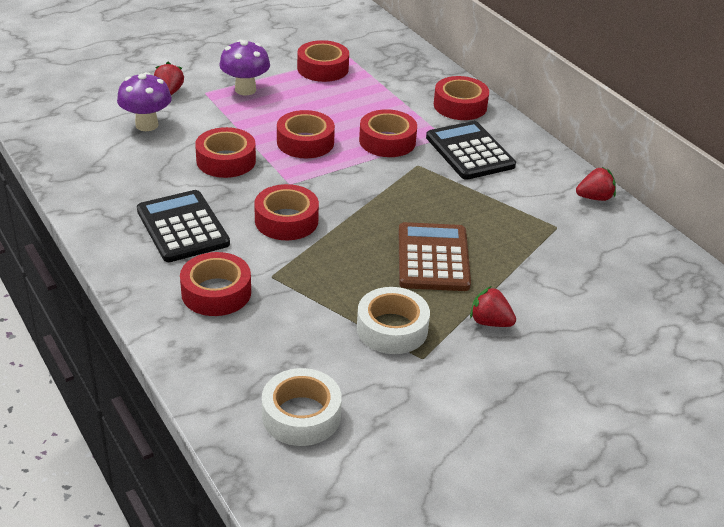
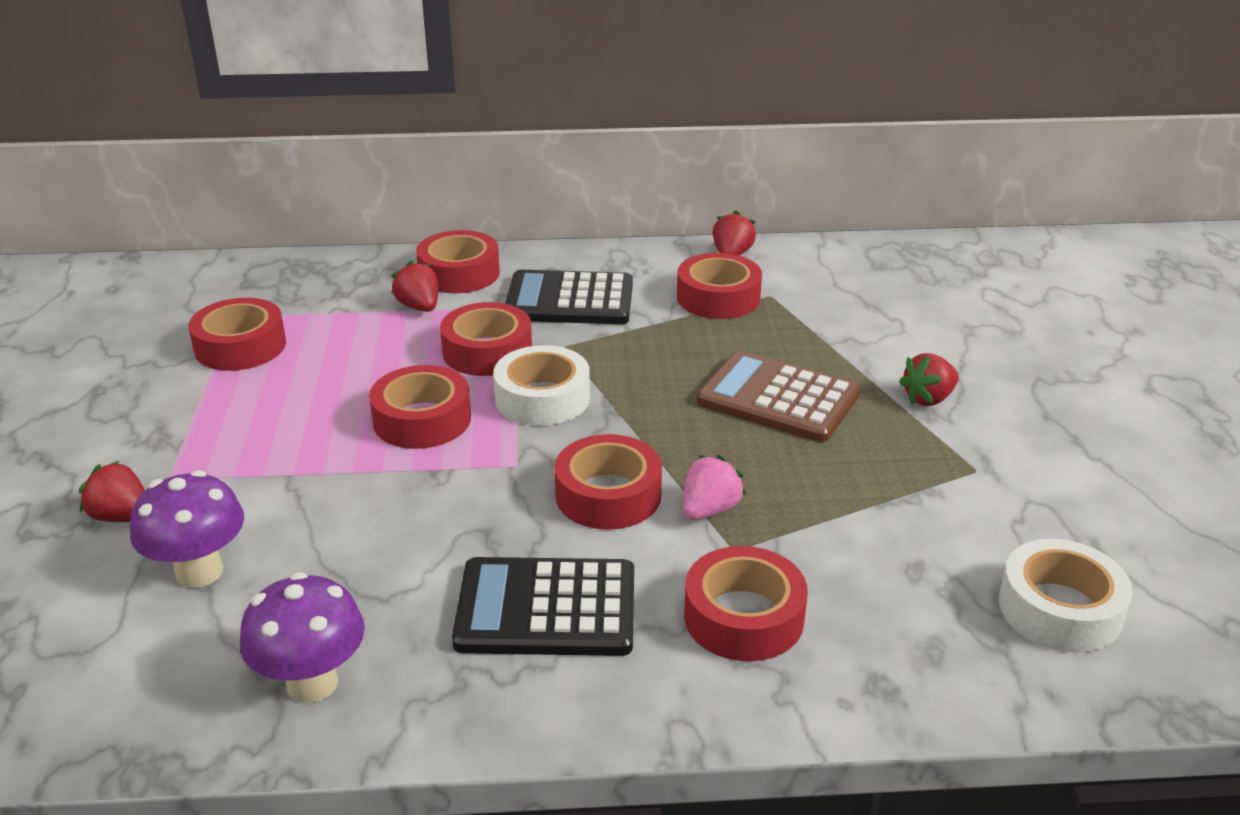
camera: 60 degrees left, 5 degrees down
(226, 160) = (398, 510): red tape -> red tape (718, 298)
(245, 90) = (213, 434): purple mushroom -> purple mushroom (312, 683)
(299, 258) = (709, 510): none -> pink strawberry
(392, 329) = (908, 476): white tape -> white tape (542, 398)
(411, 105) = (419, 307): none -> red strawberry

